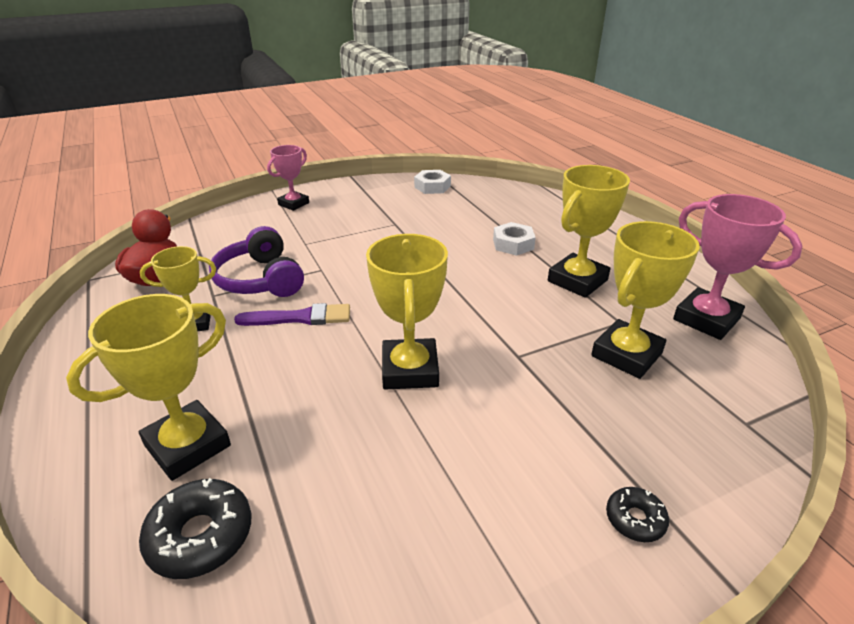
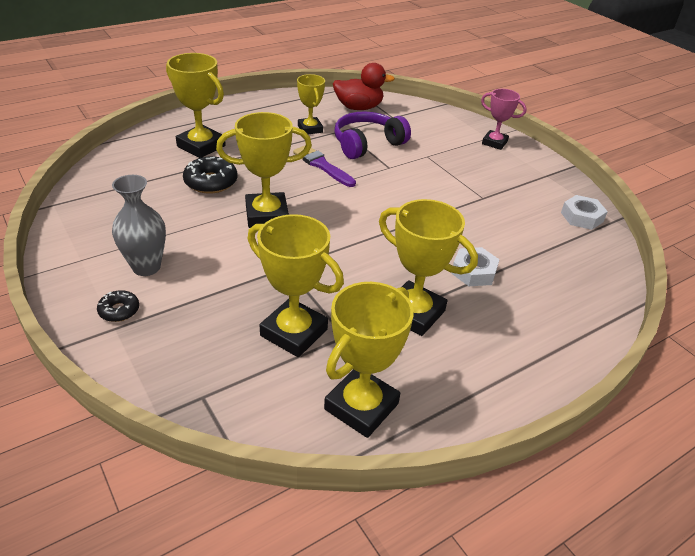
camera: 80 degrees right, 5 degrees up
(200, 536) = (141, 160): black donut -> black donut (211, 182)
(300, 318) = (322, 165): purple brush -> purple brush turned 150 degrees clockwise
(533, 495) = (146, 267): none -> grey vase
(706, 319) = (361, 406): pink trophy -> yellow trophy

